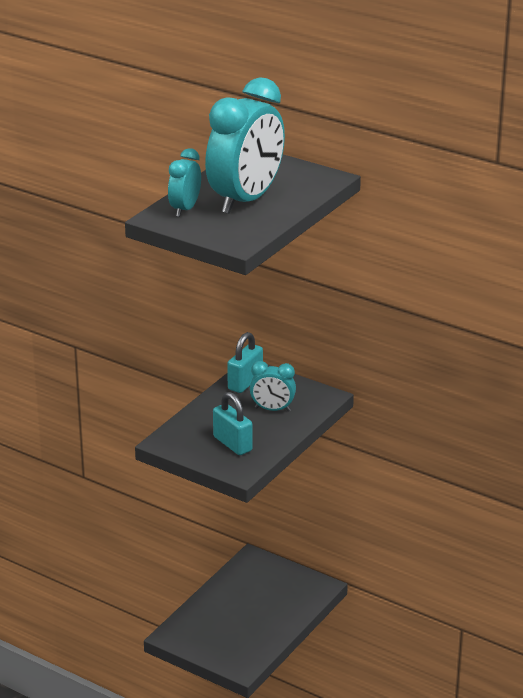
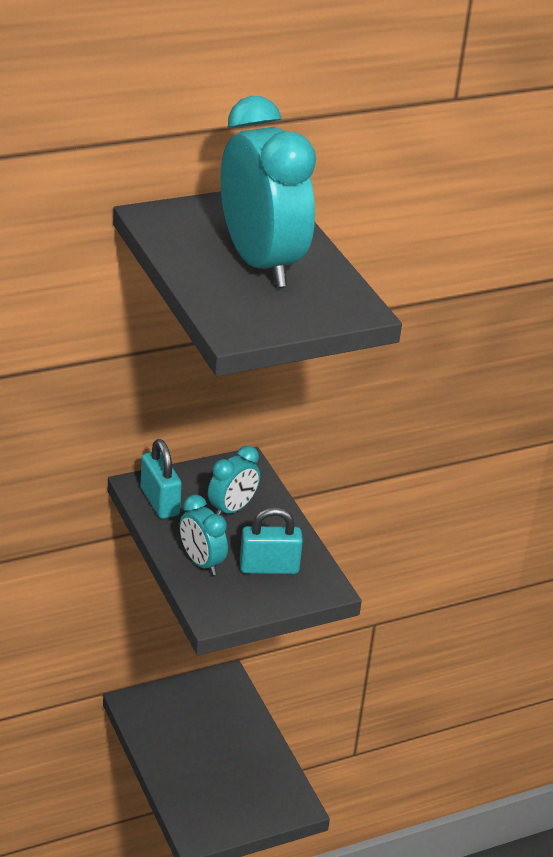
camera: 60 degrees left, 5 degrees up
(185, 209) = (237, 306): turquoise clock -> turquoise clock (201, 562)

